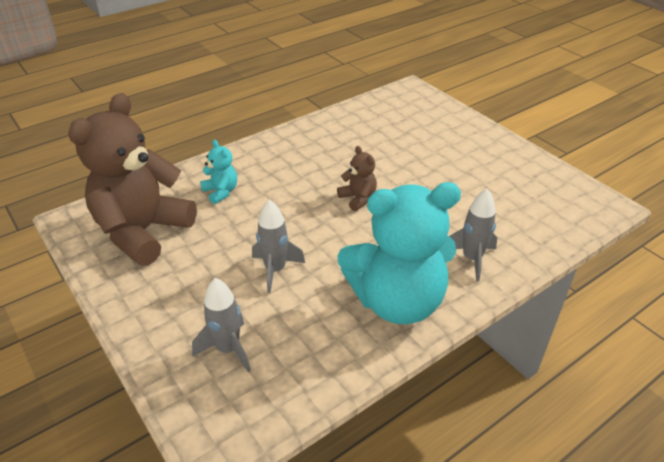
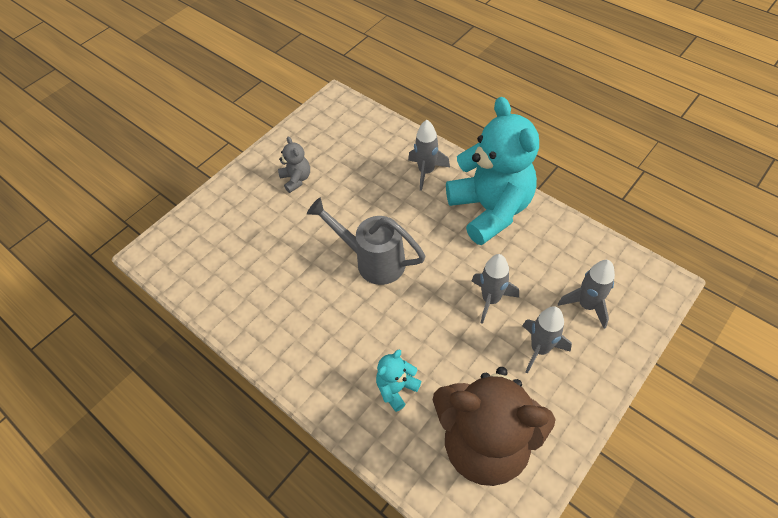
camera: 100 degrees left, 15 degrees up
(201, 291) = (539, 349): none -> grey rocket
(358, 198) = (372, 260): brown teddy bear -> grey watering can
(478, 165) = (296, 179): none -> grey teddy bear

